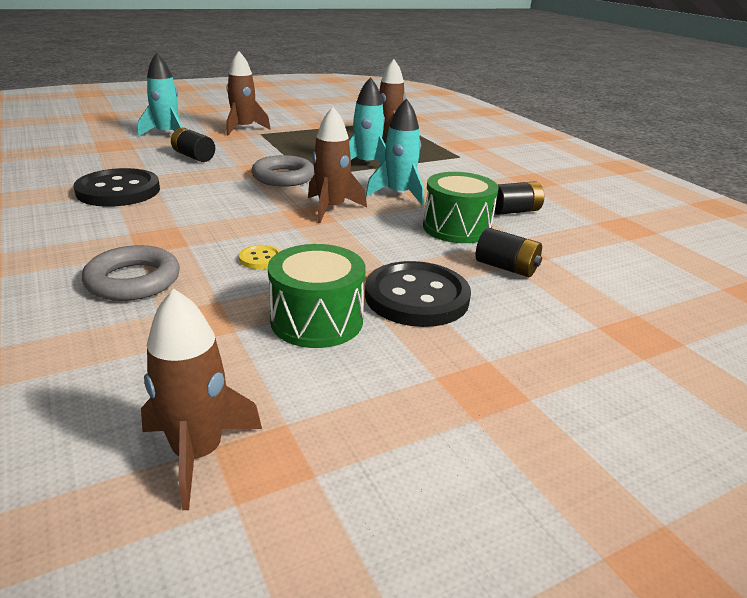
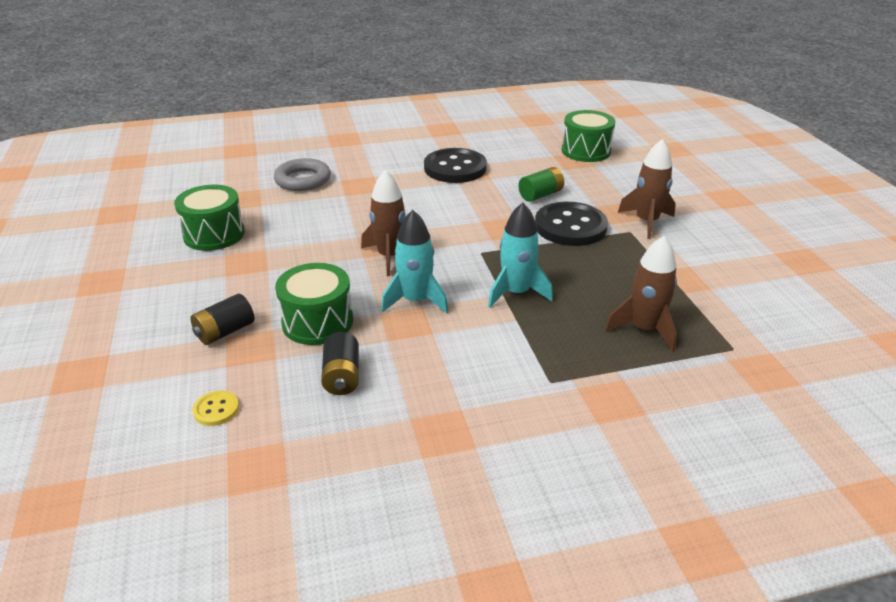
camera: 105 degrees right, 5 degrees up
(92, 140) = (586, 151): none -> green drum
(167, 134) = (613, 181): turquoise rocket -> none
(194, 156) = (540, 195): black battery -> green battery
(198, 453) = (136, 199): brown rocket -> none
(260, 259) = (308, 219): yellow button -> yellow button (216, 409)
(283, 177) = (478, 237): grey ring -> none
(416, 297) = (213, 276): black button -> black button (570, 226)

